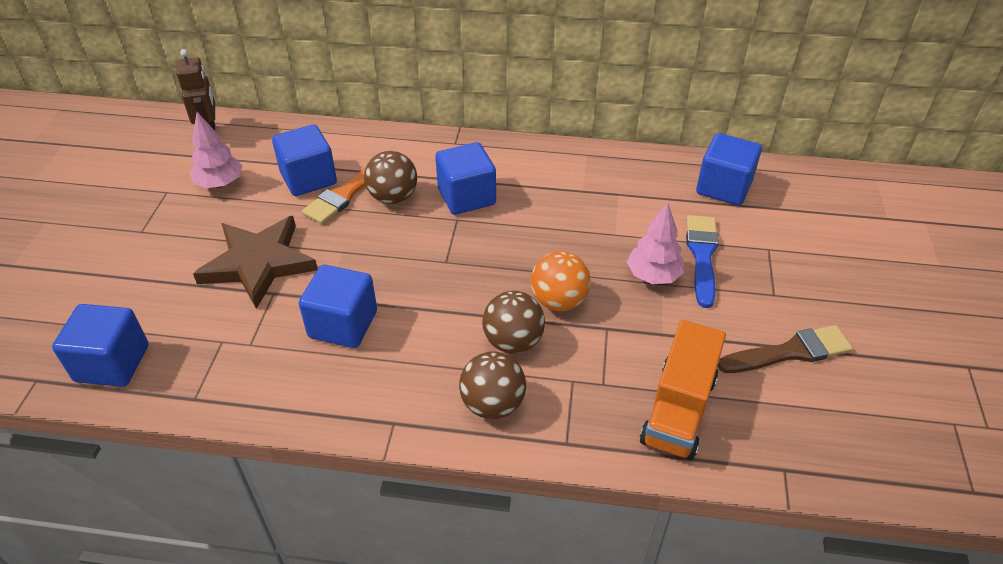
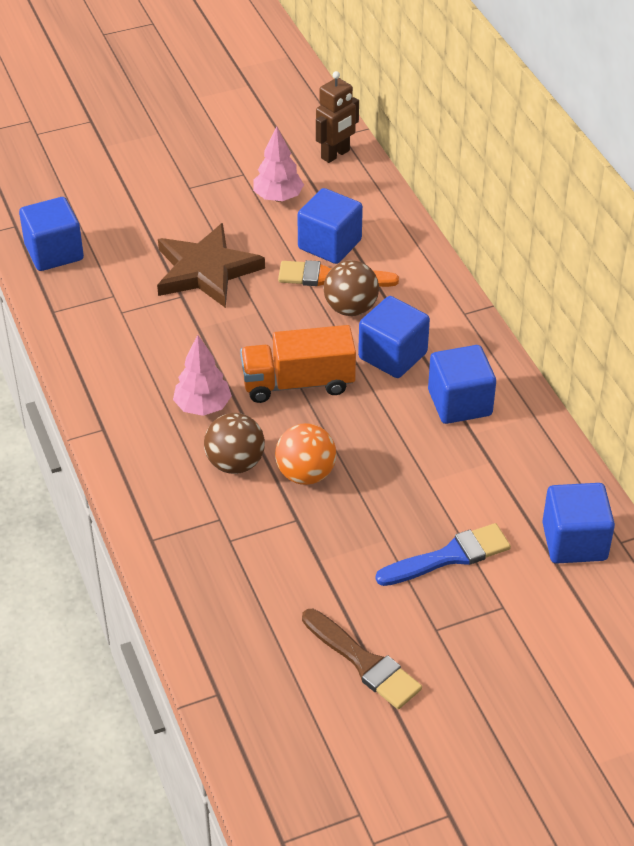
camera: 60 degrees right, 0 degrees up
(343, 324) = (178, 352): blue cube -> blue cube (459, 403)
(492, 404) = (160, 478): brown ball -> none
(653, 276) = (390, 529): pink tree -> pink tree (202, 407)
(678, 409) = (235, 600): orange truck -> orange truck (298, 383)

